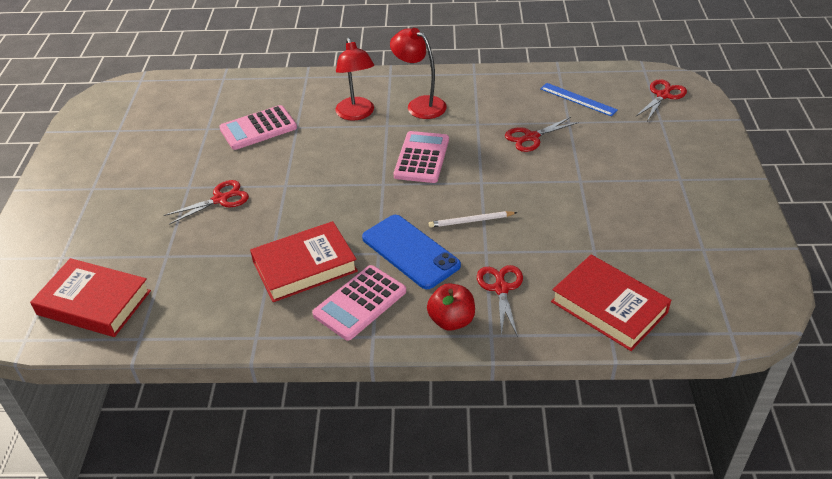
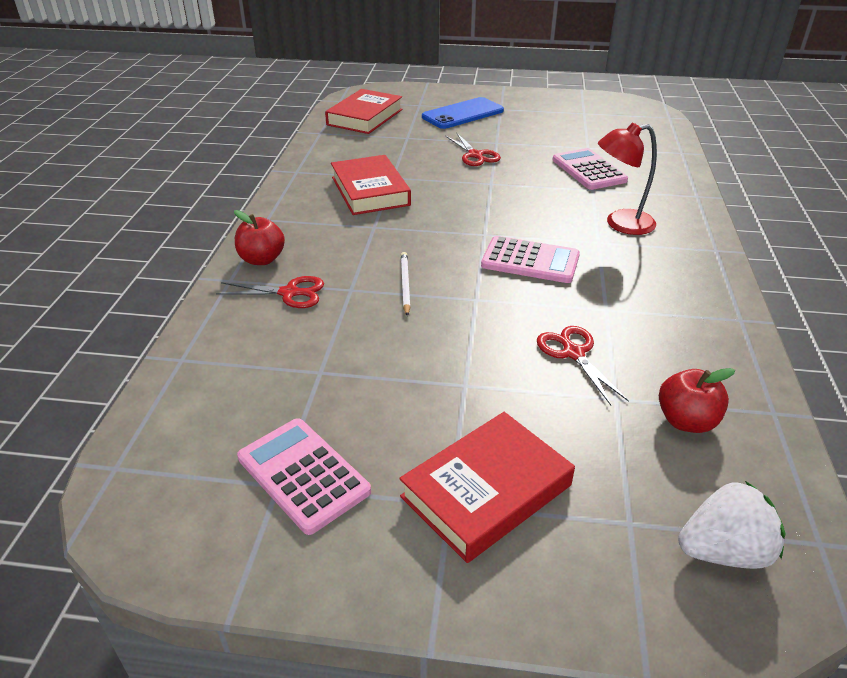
camera: 95 degrees right, 5 degrees down
(360, 303) = (310, 215): pink calculator -> pink calculator (303, 475)
(410, 251) = (369, 244): blue phone -> blue phone (463, 114)
(420, 105) = (647, 267): red lamp -> none
(578, 99) = (686, 421): blue ruler -> red apple
(609, 307) = (220, 366): red book -> red book (486, 491)
(663, 95) = (723, 551): red scissors -> white strawberry

